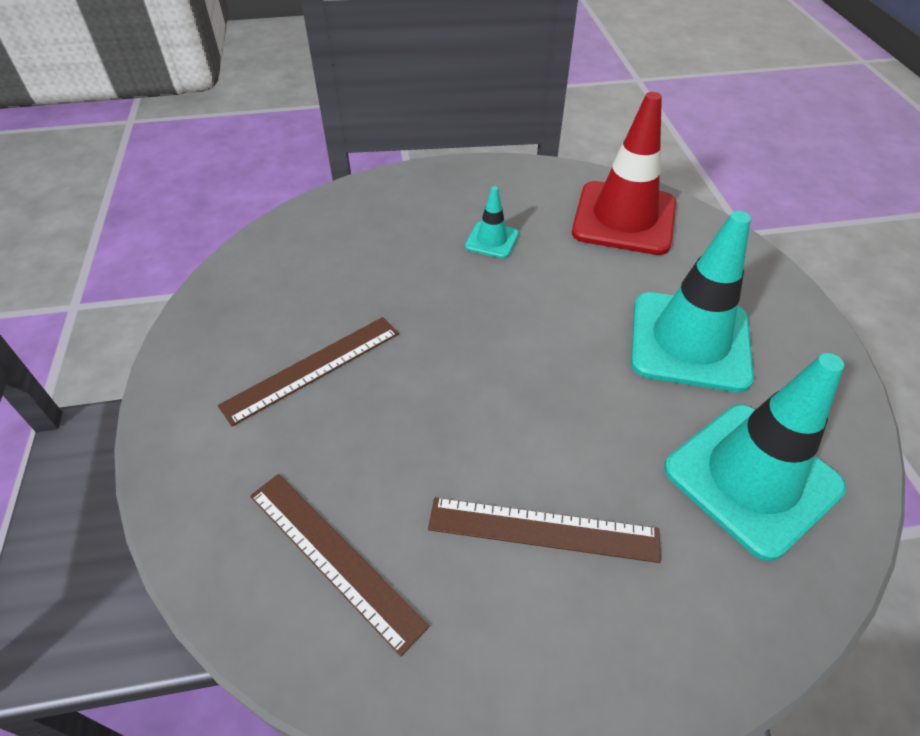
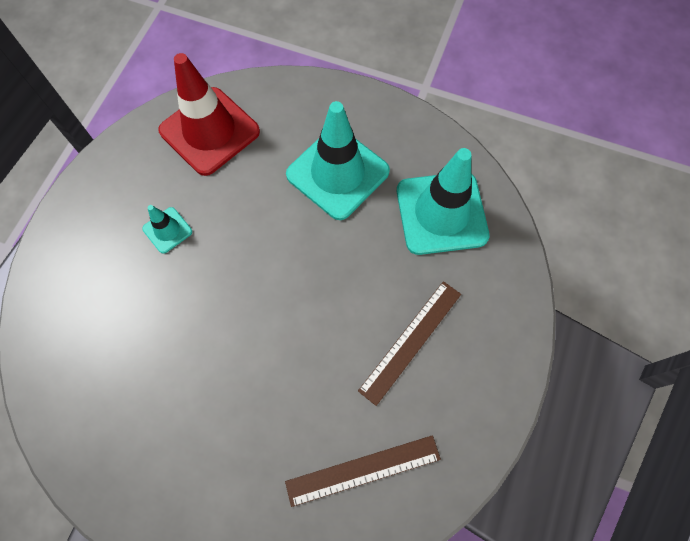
camera: 60 degrees left, 20 degrees up
(312, 368) = (208, 420): brown ruler -> none

